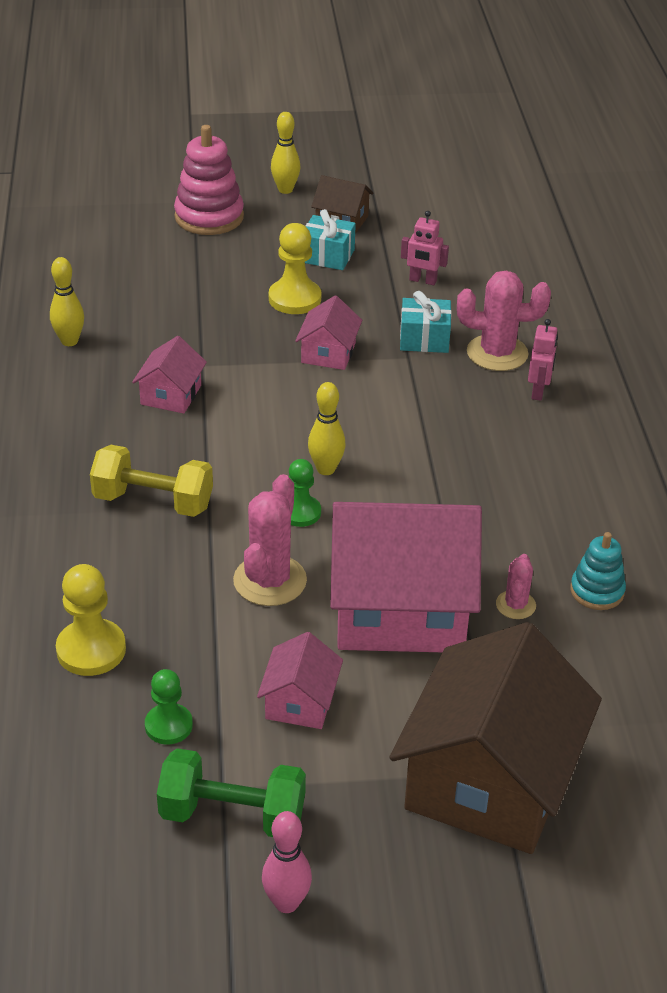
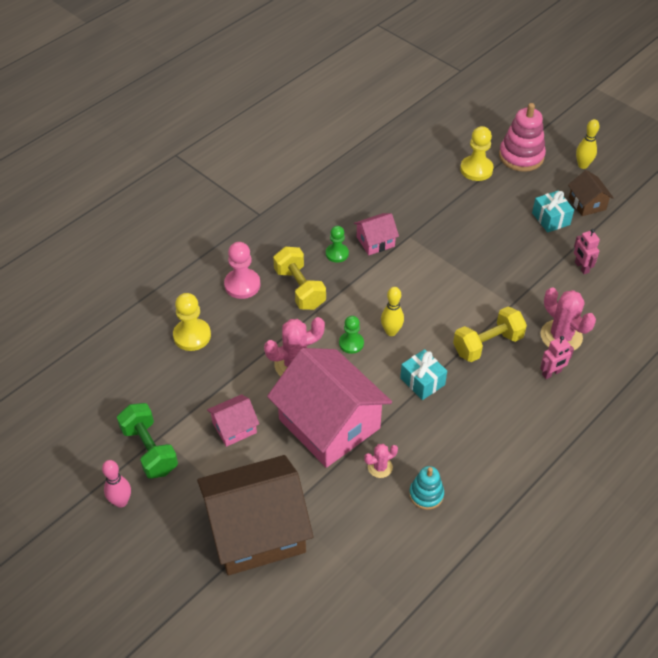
camera: 50 degrees right, 10 degrees up
(69, 341) = (368, 182): yellow bowling pin -> none
(72, 548) = (242, 285): none -> pink pawn
(168, 725) = (176, 393): green pawn -> green pawn (337, 254)
(295, 299) = (500, 232): yellow pawn -> yellow pawn (476, 169)
(328, 353) = (476, 273): pink house -> none
(424, 339) = (534, 300): turquoise gift -> turquoise gift (422, 381)
(441, 410) = (487, 344): none -> yellow dumbbell

